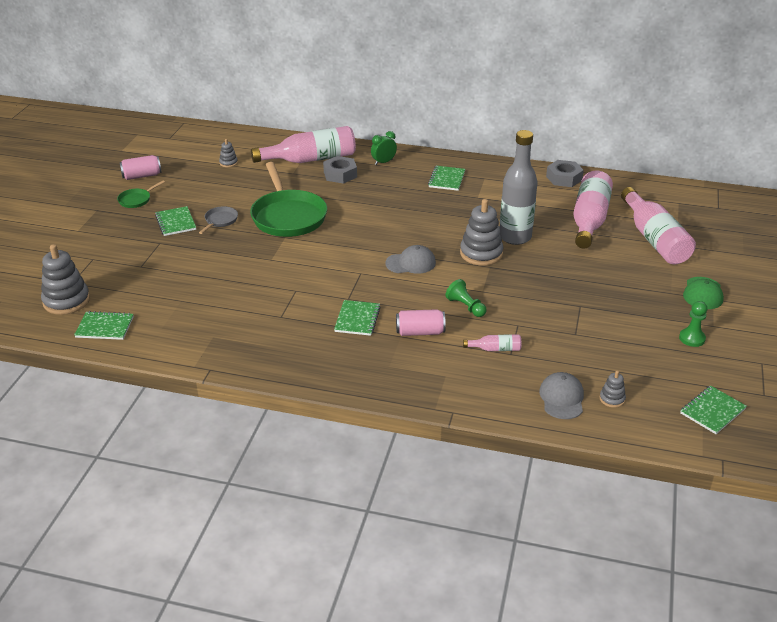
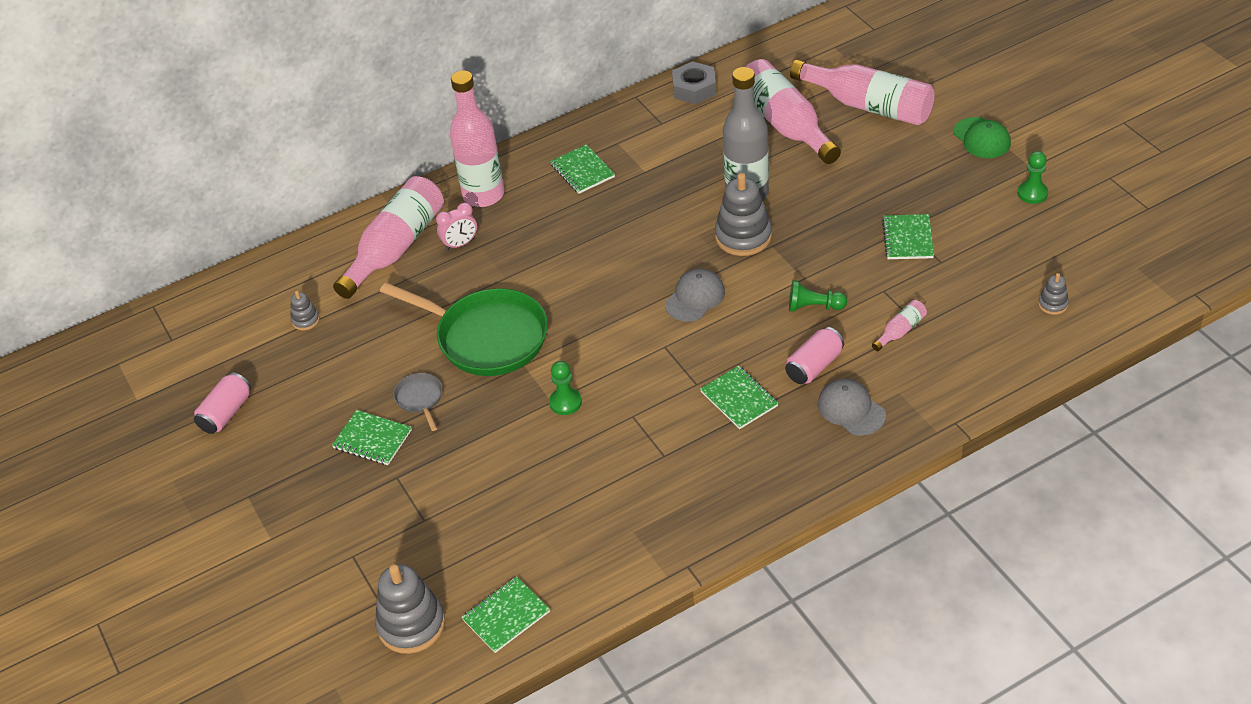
camera: 40 degrees left, 10 degrees up
(136, 200) = (275, 447): green pan -> none
(276, 264) = (565, 402): none -> green pawn
(340, 174) = (460, 244): grey nut -> pink clock
(383, 162) = (483, 195): green clock -> pink bottle
(562, 398) = (1017, 335): grey cap -> grey cap (851, 409)
(712, 411) = (1134, 254): green notebook -> green notebook (908, 238)

